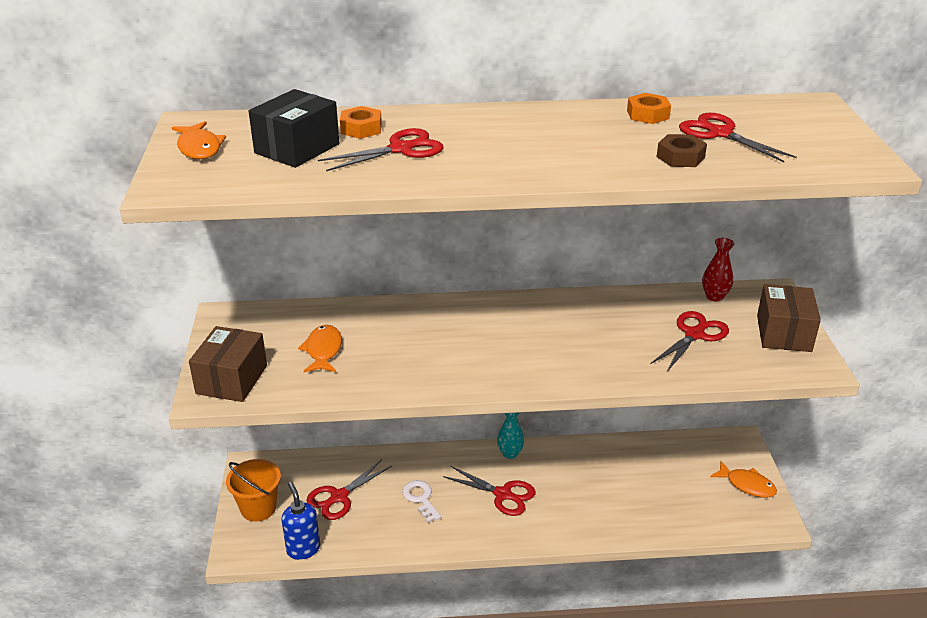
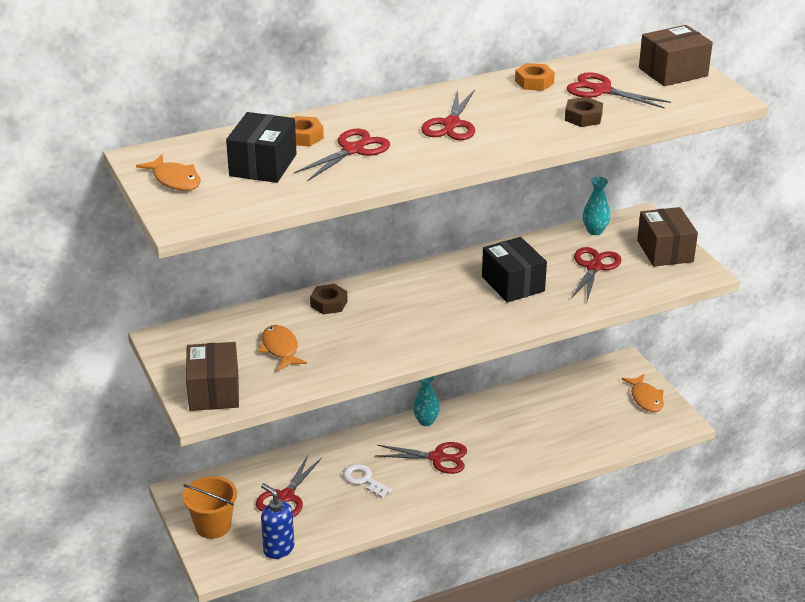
camera: 20 degrees left, 0 degrees up
(399, 315) = (329, 303): none -> brown nut
(525, 141) = (451, 125): none -> red scissors
(597, 334) = (513, 284): none -> black box
(714, 296) = (595, 231): red vase -> turquoise vase
(747, 485) = (645, 398): orange fish -> orange fish turned 60 degrees clockwise
(817, 127) = (673, 72): none -> brown box

